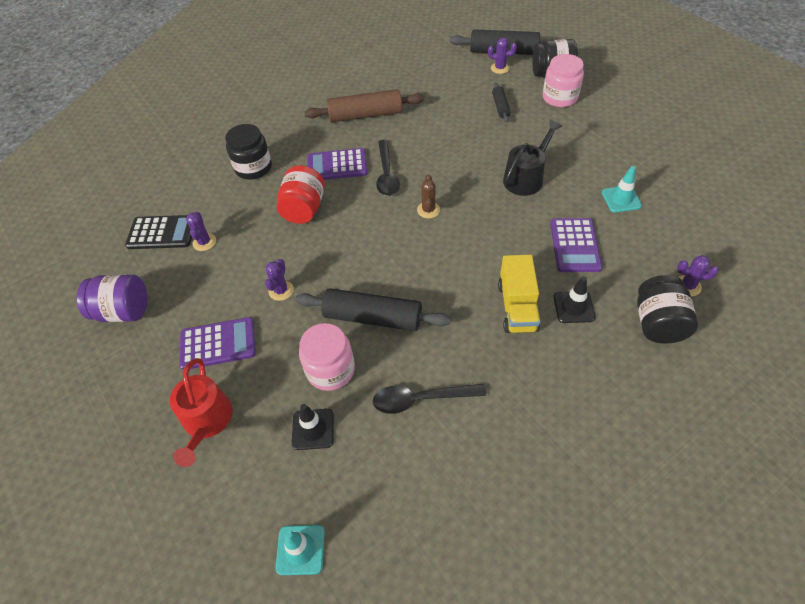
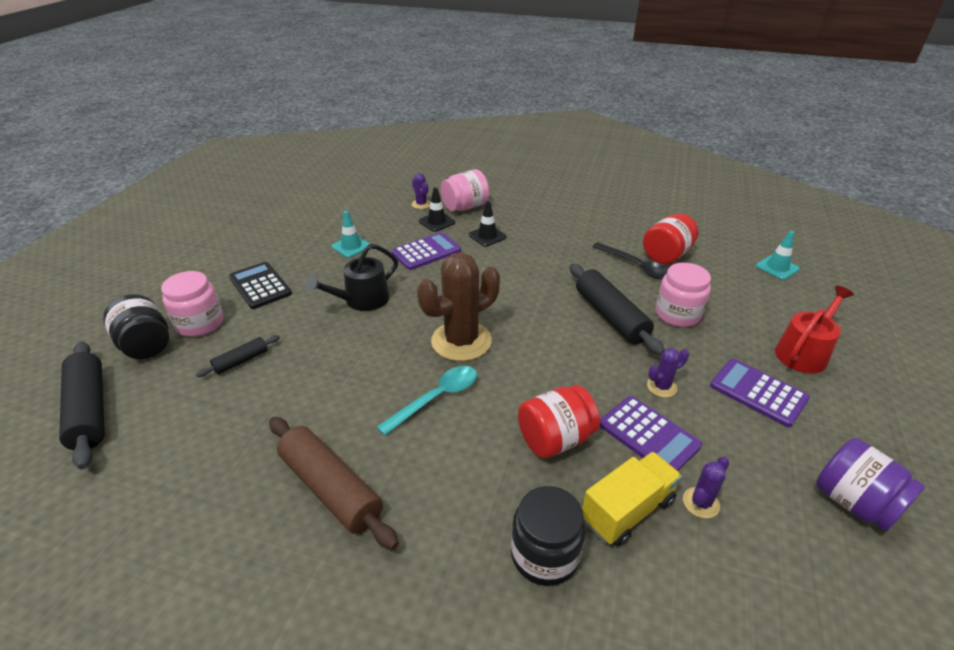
camera: 130 degrees left, 15 degrees down
(162, 233) = (750, 570): black calculator -> black calculator (260, 286)
(313, 429) = (722, 299): black traffic cone -> black traffic cone (437, 222)
(337, 165) = (459, 454): purple calculator -> purple calculator (648, 435)
(386, 174) = (436, 398): black spoon -> turquoise spoon
(416, 449) = (666, 255): none -> red jar
(428, 210) = (461, 341): brown cactus -> brown cactus, size x2.23
(500, 68) = (142, 396): purple cactus -> none
(517, 307) = (515, 256): yellow truck -> yellow truck (627, 510)
(526, 178) = (362, 300): black watering can -> black watering can turned 45 degrees counterclockwise
(657, 323) = (465, 207): black jar -> pink jar

